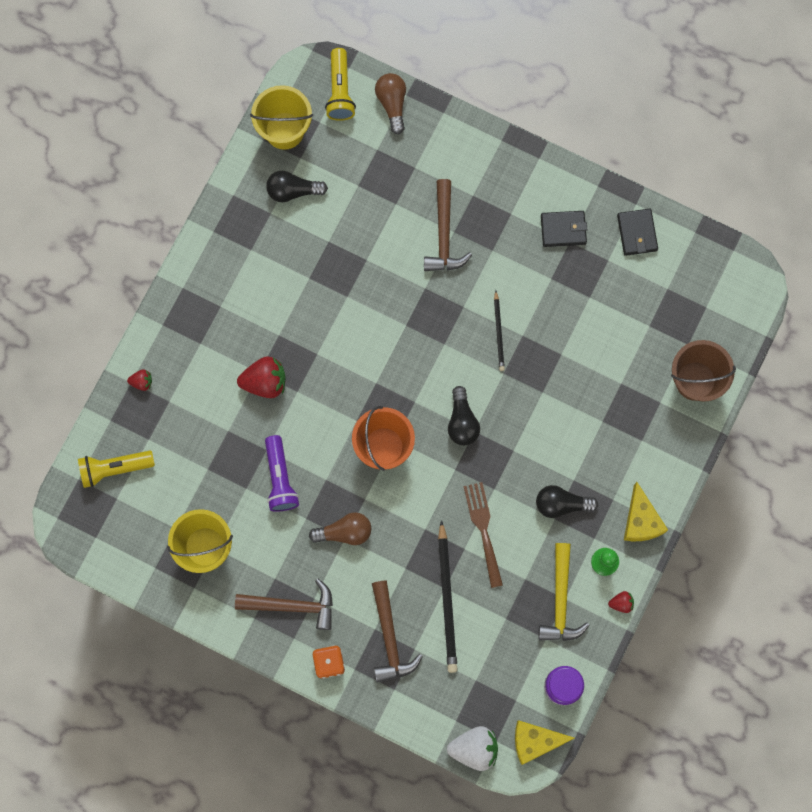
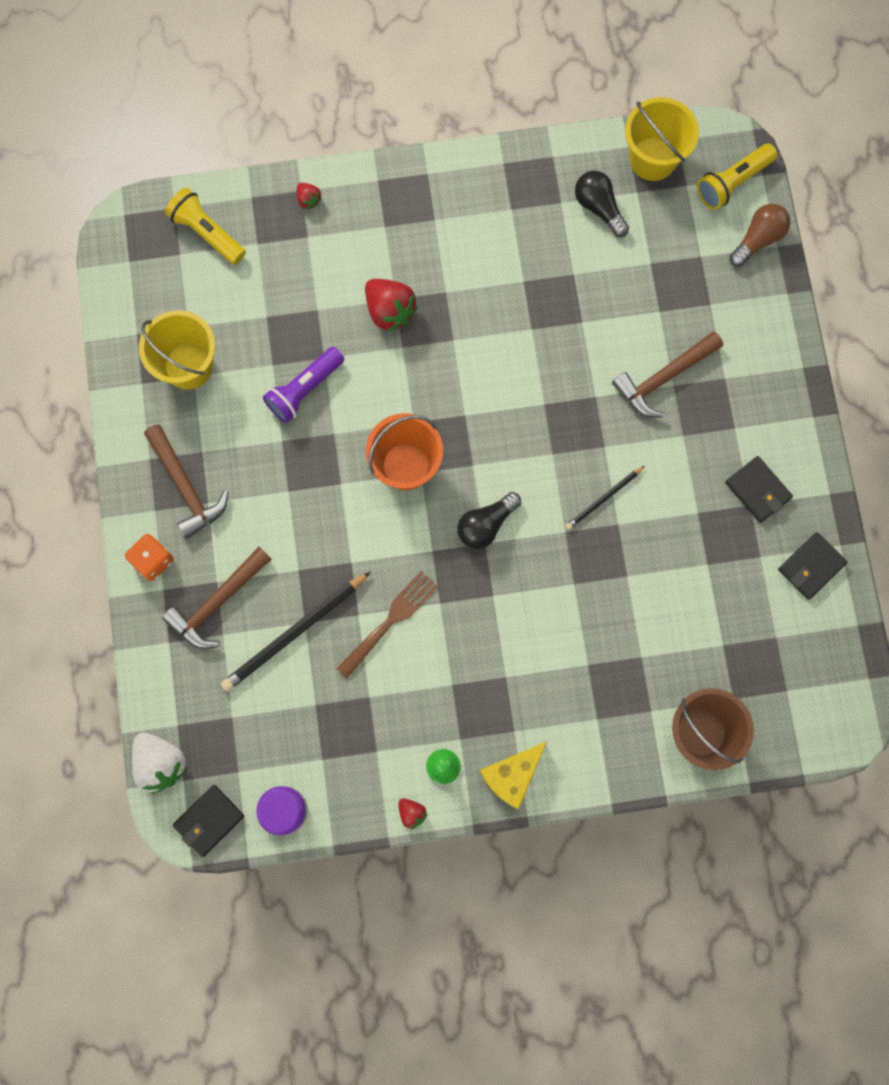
camera: 55 degrees right, 0 degrees up
(345, 532) = (294, 487): brown light bulb -> none
(535, 741) = (209, 820): yellow cheese -> black wallet
(561, 504) = (472, 681): black light bulb -> none
(561, 600) = (371, 748): yellow hammer -> none

